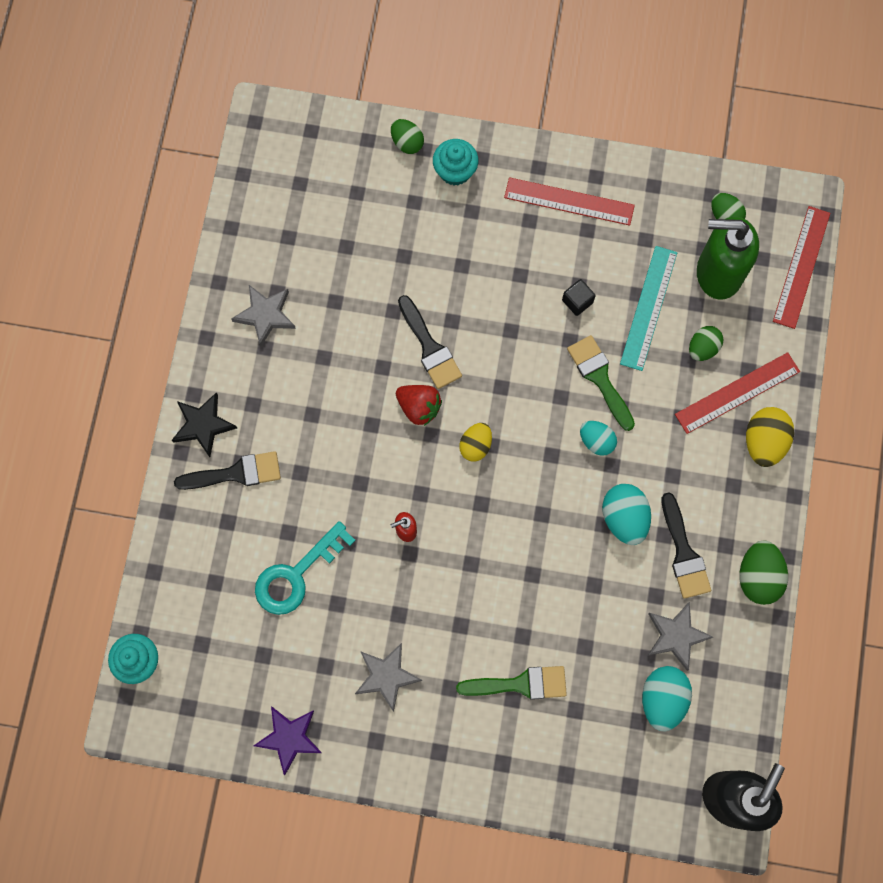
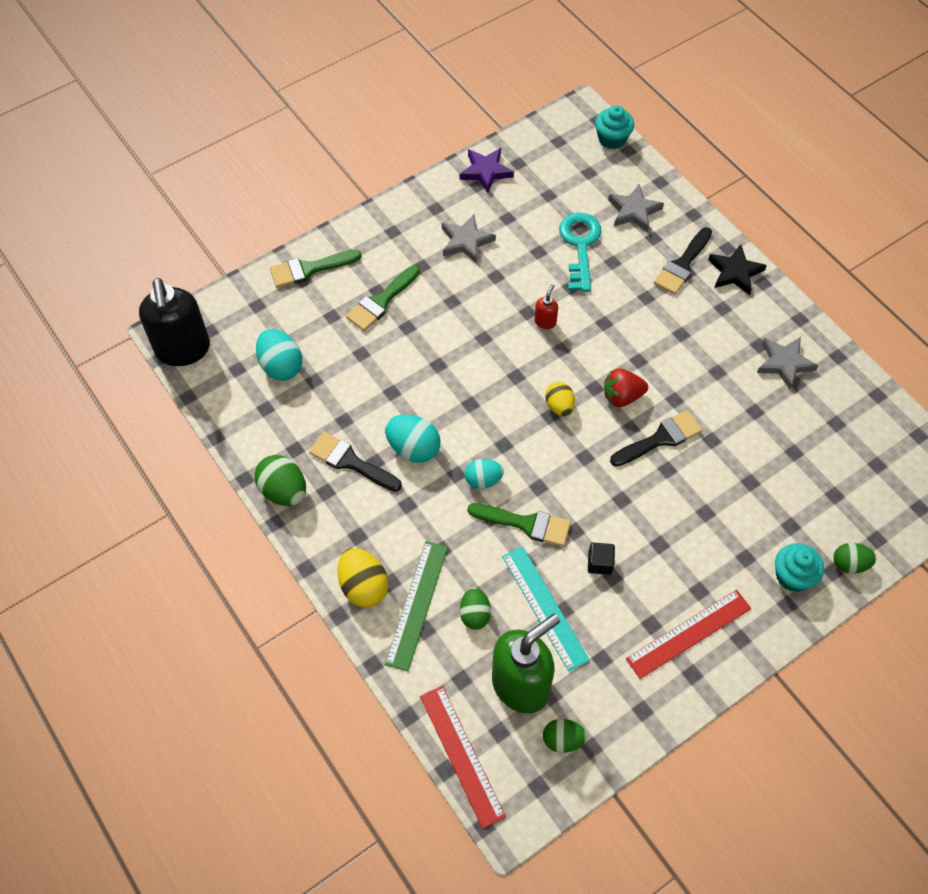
camera: 135 degrees right, 15 degrees down
(429, 347) = (660, 439): black brush -> black brush turned 135 degrees clockwise
(550, 782) = (309, 269): none -> green brush
(676, 636) = (307, 408): grey star -> grey star (634, 211)
(737, 393) = (417, 604): red ruler -> green ruler

